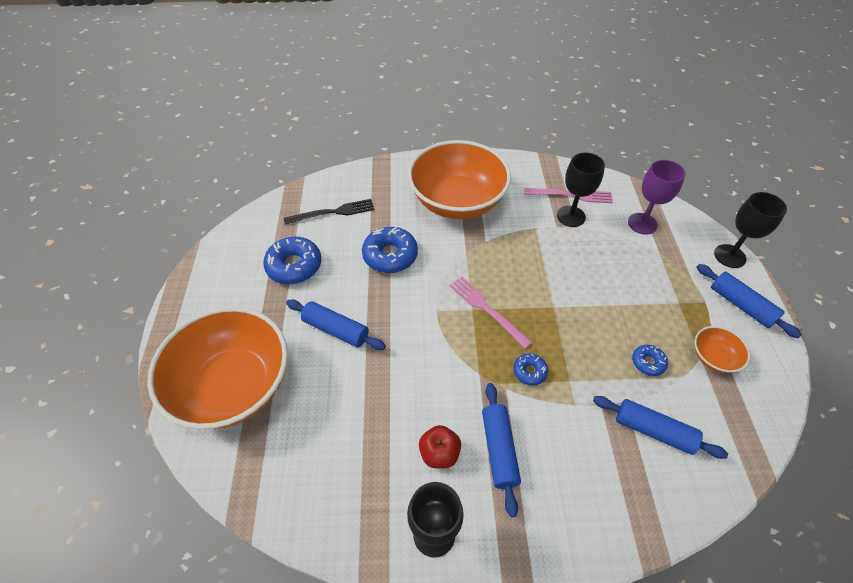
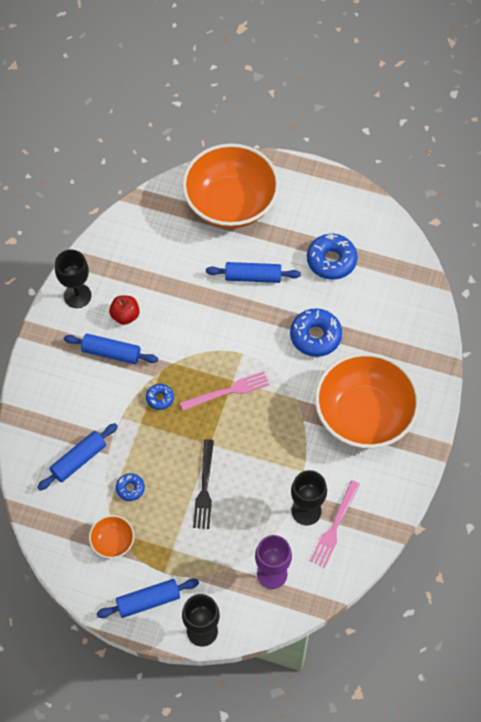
camera: 110 degrees right, 10 degrees up
(333, 212) = (387, 304): black fork -> black fork (204, 488)
(336, 329) = (253, 277): blue rolling pin -> blue rolling pin turned 45 degrees clockwise

